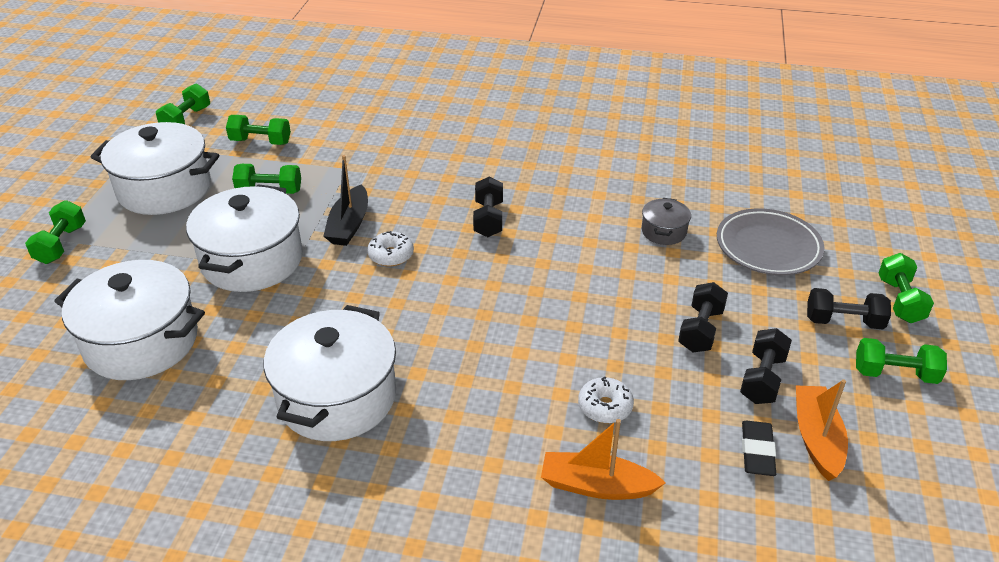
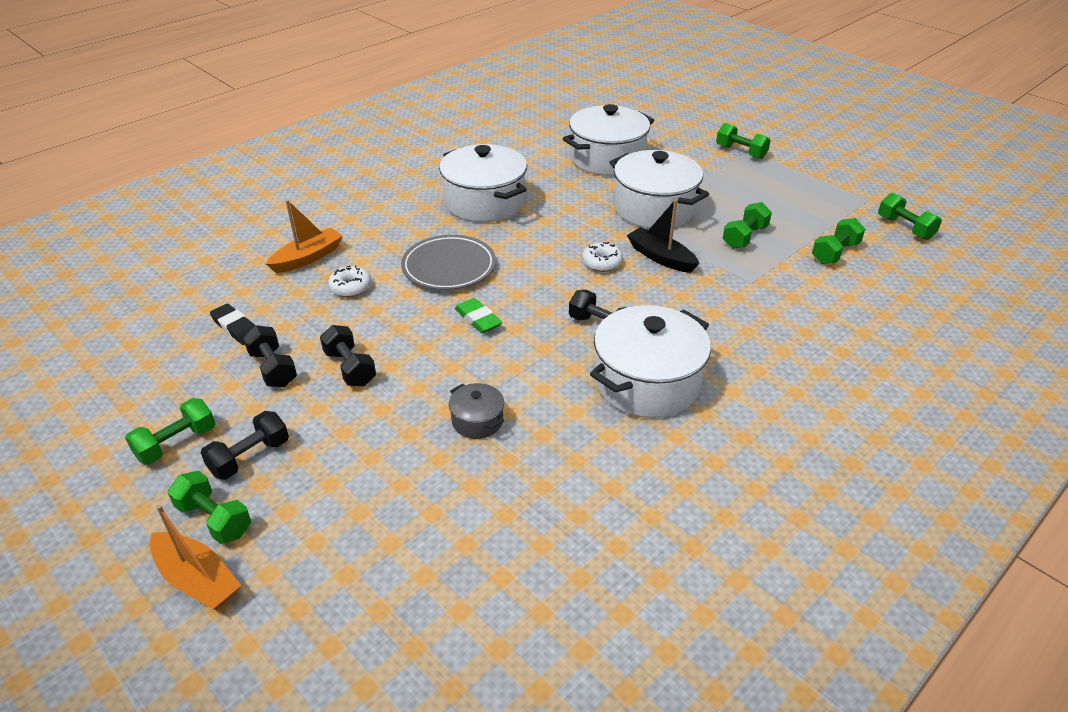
camera: 125 degrees right, 0 degrees up
(164, 189) = (785, 197): white pot -> white pot (647, 383)
(554, 290) = (478, 319): none -> green eraser
(768, 247) = (379, 480): grey plate -> grey plate (449, 267)
(816, 438) = (204, 360): orange boat -> orange boat (197, 579)

